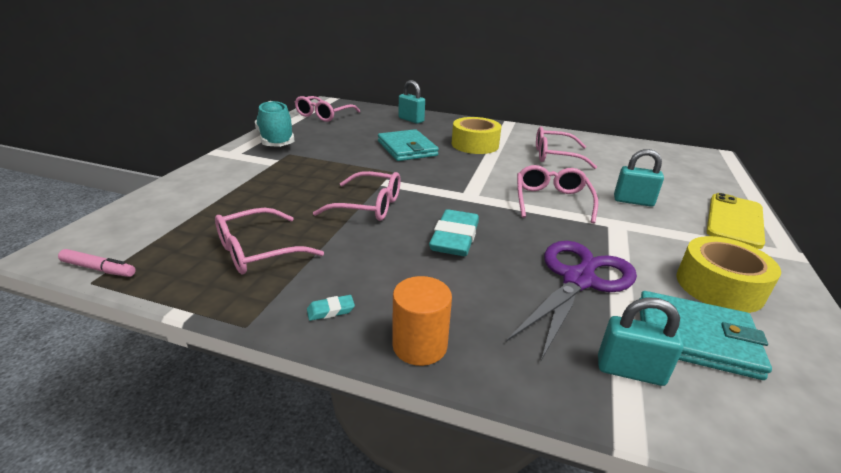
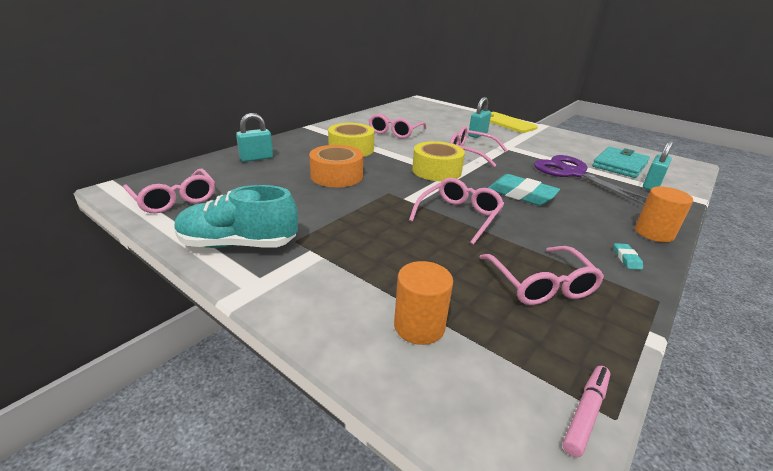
camera: 70 degrees left, 0 degrees up
(194, 204) = (419, 326): none -> orange cylinder
(407, 148) = (336, 176): turquoise wallet -> orange tape
(719, 286) = (574, 147): yellow tape -> yellow tape (436, 171)

